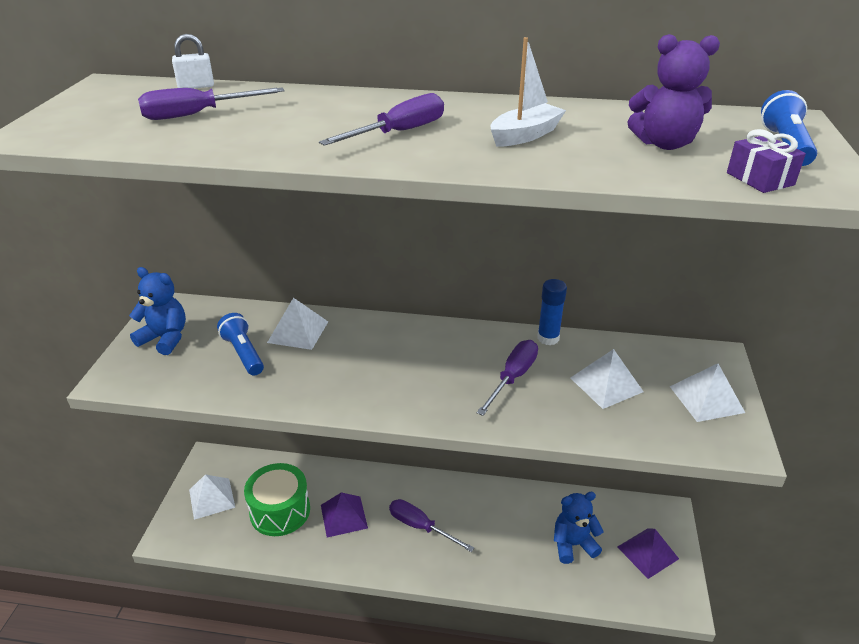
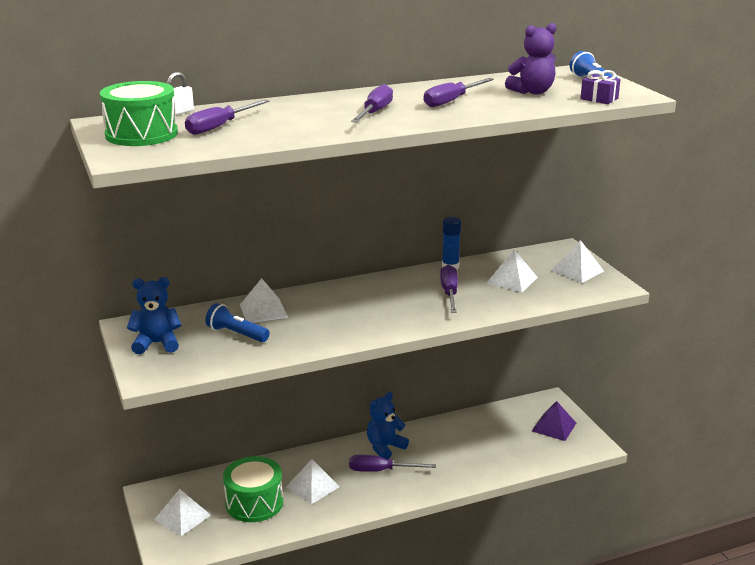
camera: 30 degrees left, 10 degrees down
(108, 107) = (141, 134): none -> green drum
(343, 516) = (312, 486): purple pyramid -> white pyramid
(525, 135) = (451, 101): white boat -> purple screwdriver
(573, 544) = (501, 440): blue teddy bear -> blue teddy bear (385, 447)

